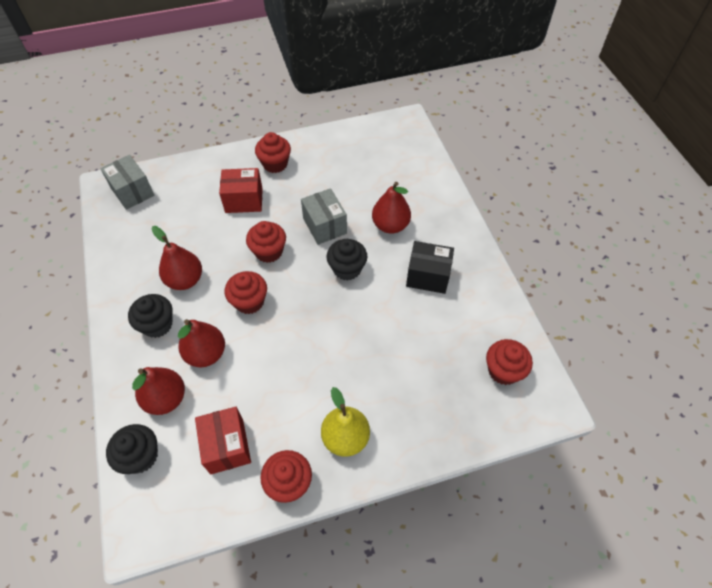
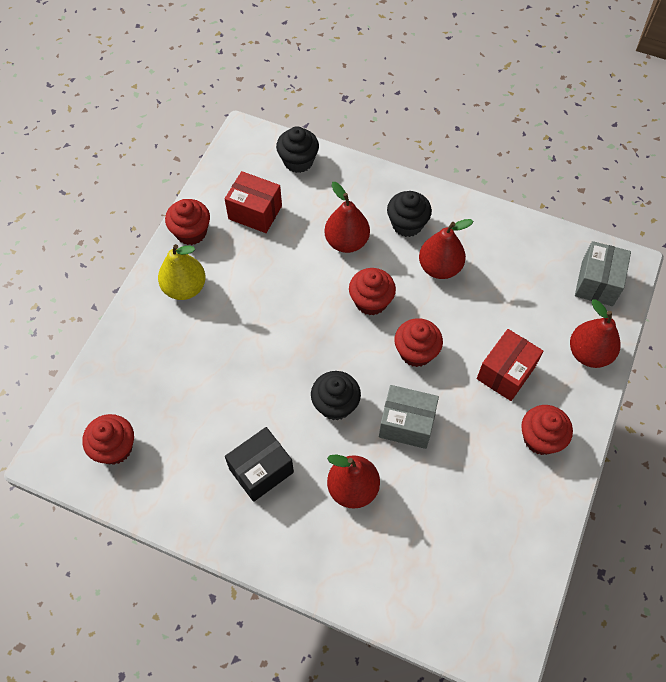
camera: 130 degrees right, 5 degrees up
(132, 192) = (597, 283): grey box -> grey box turned 75 degrees counterclockwise
(166, 398) = (330, 196): red pear -> red pear (589, 353)

